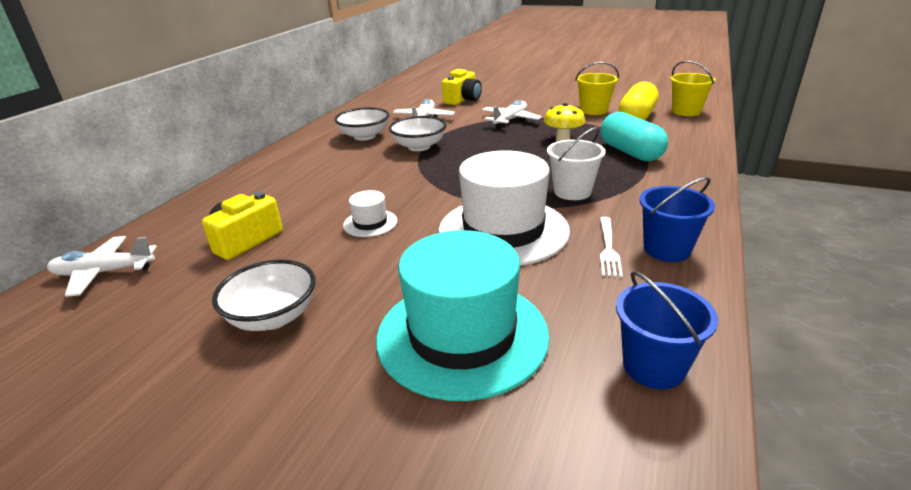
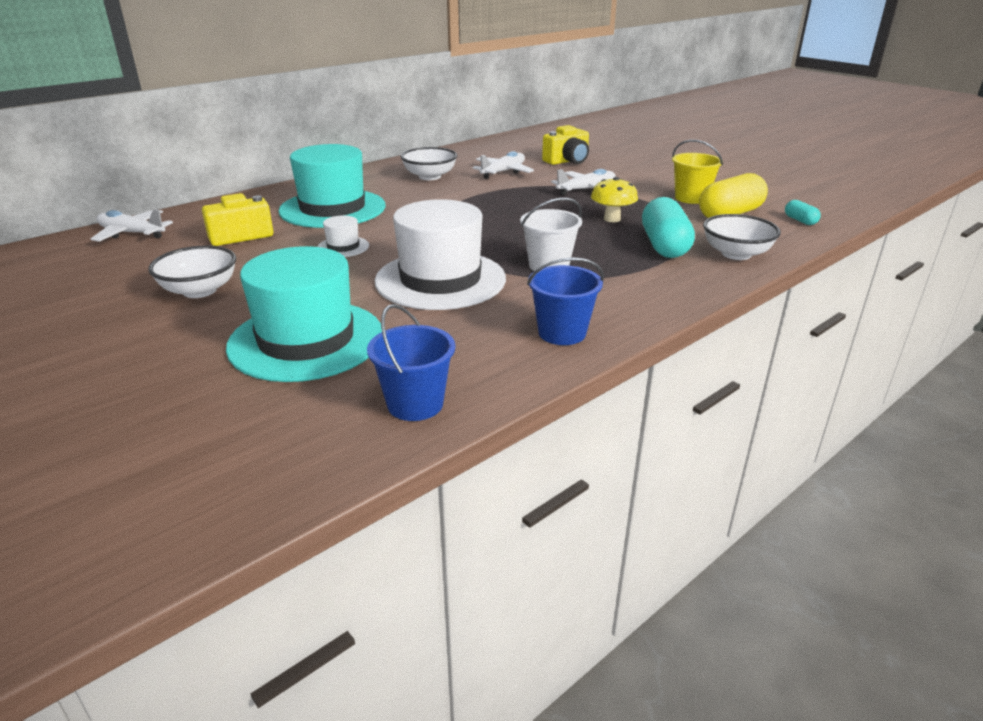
camera: 25 degrees right, 0 degrees up
(310, 187) = (332, 208): none -> turquoise hat
(419, 147) = (465, 196): white bowl -> white bowl (736, 254)
(608, 249) = (509, 318): white fork -> none
(686, 111) = (800, 220): yellow bucket -> turquoise capsule

